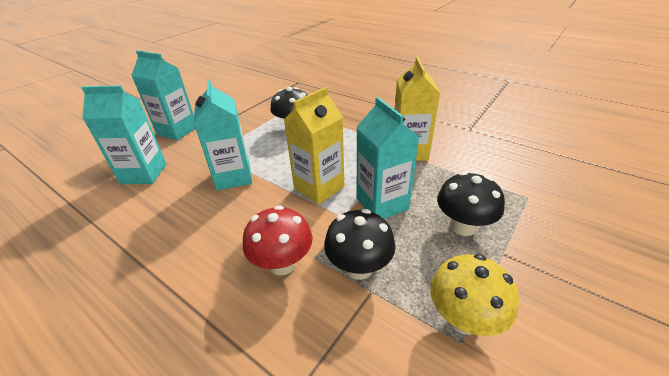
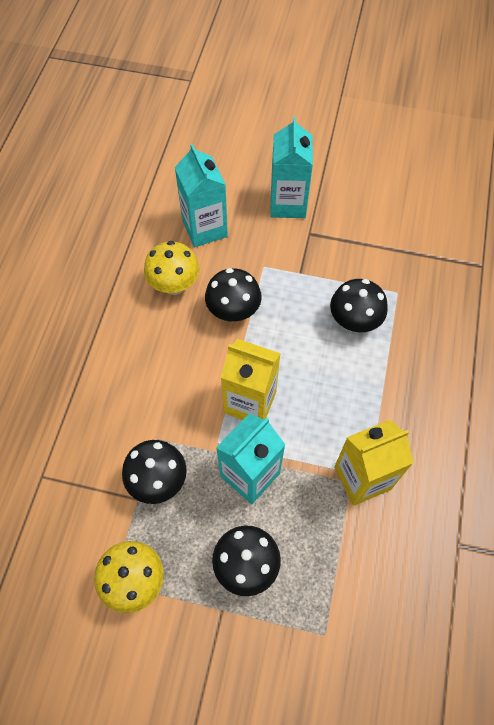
camera: 65 degrees right, 25 degrees up
(173, 204) = (174, 285): none -> yellow mushroom
(233, 177) = (233, 311): turquoise carton -> black mushroom
(282, 264) = (141, 416): red mushroom -> none

